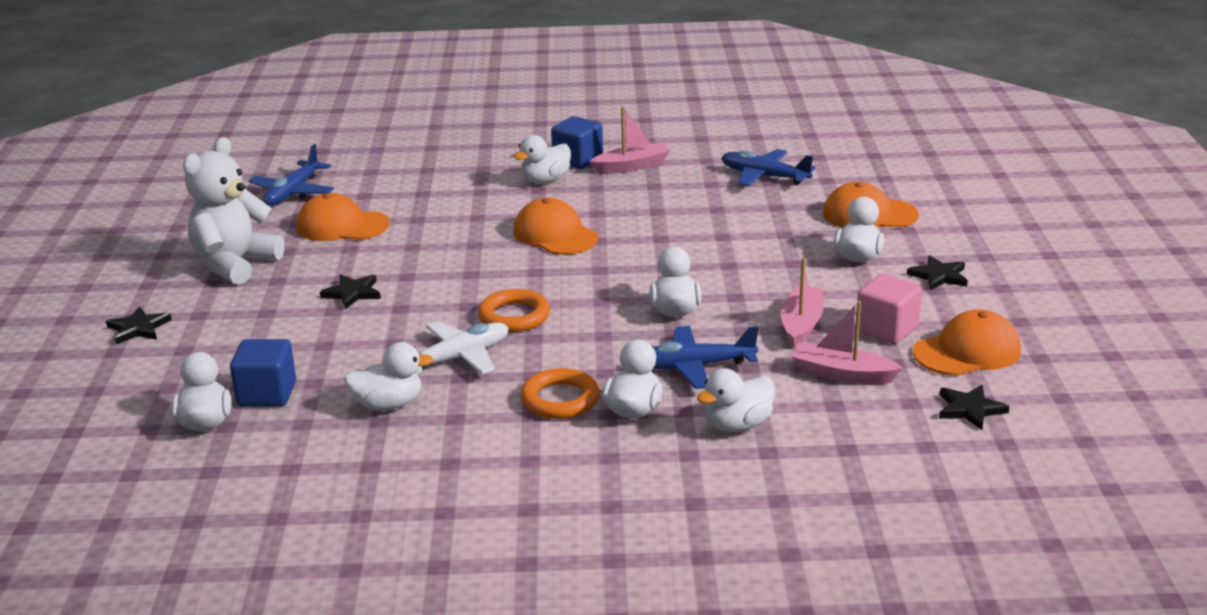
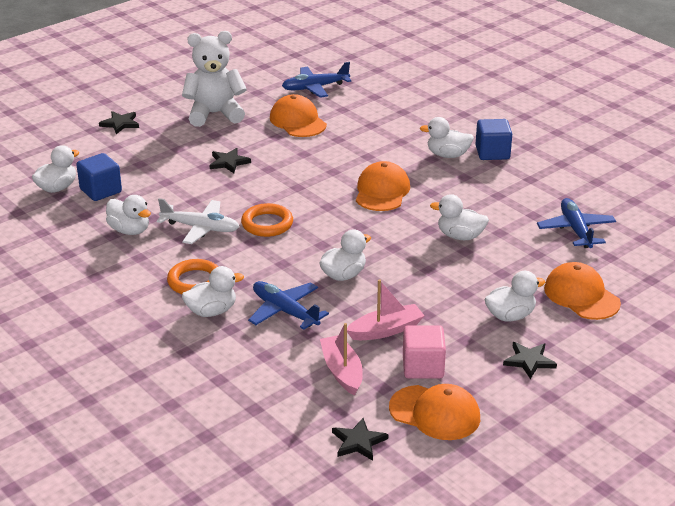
camera: 50 degrees right, 5 degrees up
(632, 166) = (513, 175): pink boat -> none
(737, 425) = (236, 355): white duck -> white duck (460, 236)

